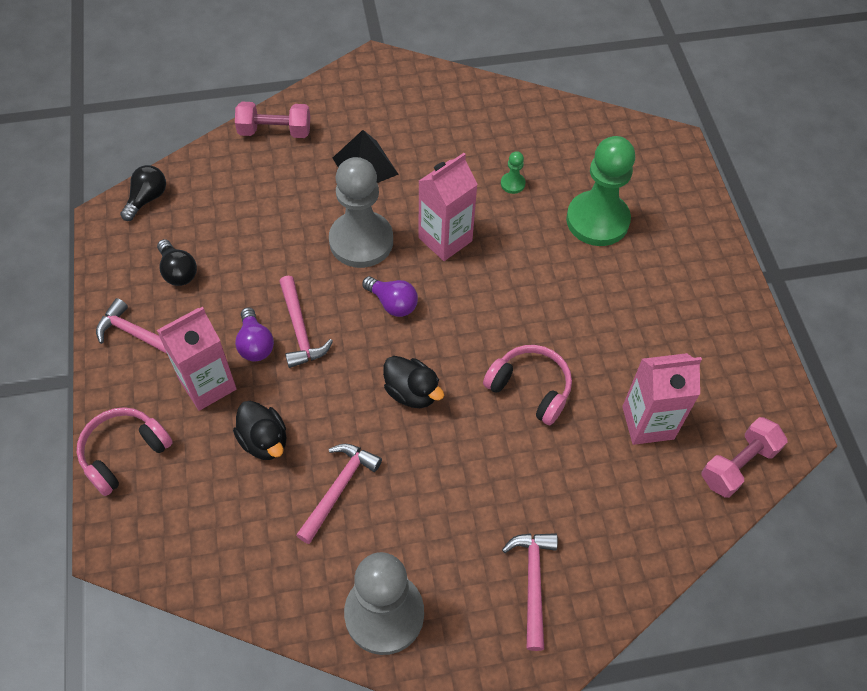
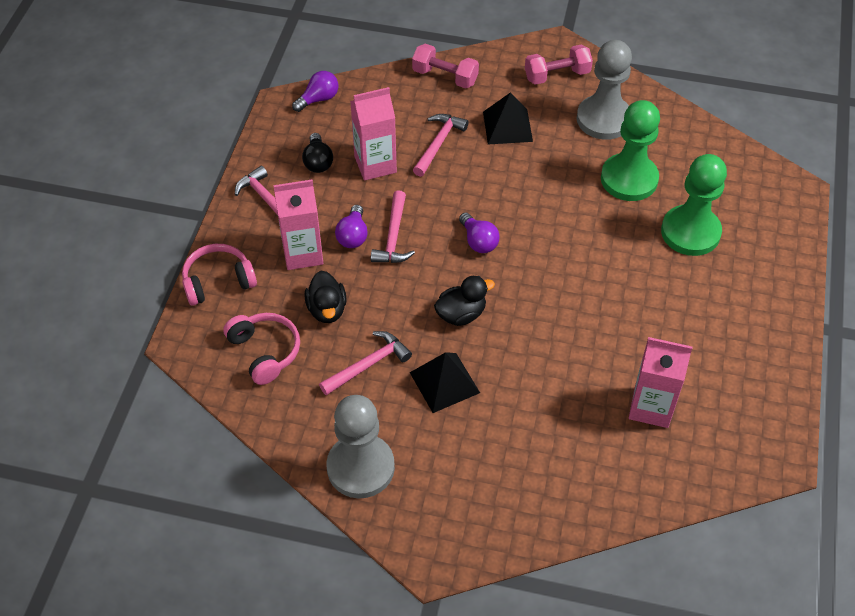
camera: 25 degrees right, 5 degrees down
(147, 199) = (318, 99): black light bulb -> purple light bulb
(361, 241) = (475, 185): grey pawn -> grey pawn (603, 119)
(412, 392) = (461, 314): black duck -> black duck turned 90 degrees counterclockwise
(429, 477) = (444, 382): none -> black pyramid
(445, 239) = (547, 205): pink carton -> pink carton (375, 164)
(512, 184) = (629, 179): green pawn -> green pawn, size x2.49
(530, 388) = (562, 345): pink headphones -> pink headphones (265, 352)
(532, 583) = (490, 490): pink hammer -> pink hammer (438, 143)
(738, 465) = (715, 468): pink dumbbell -> pink dumbbell (557, 75)

